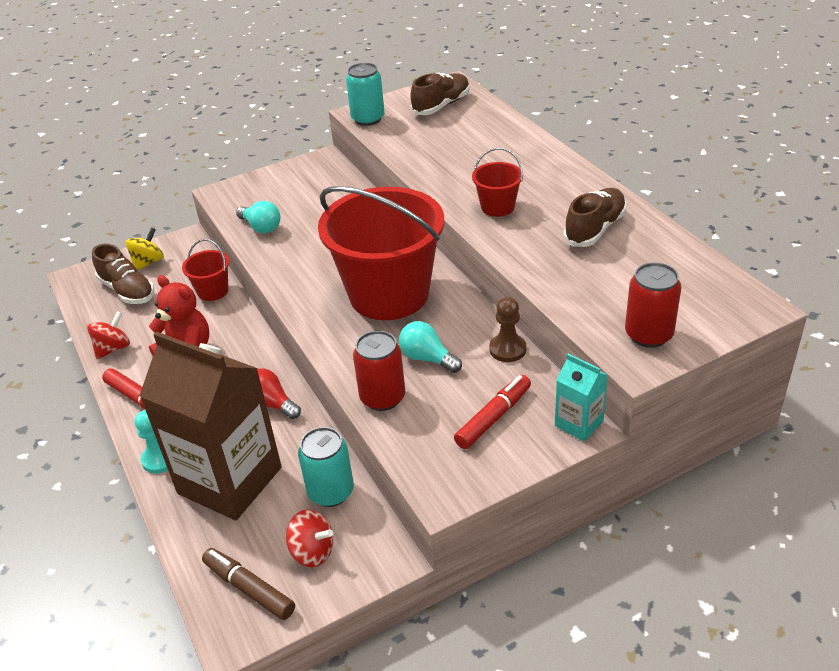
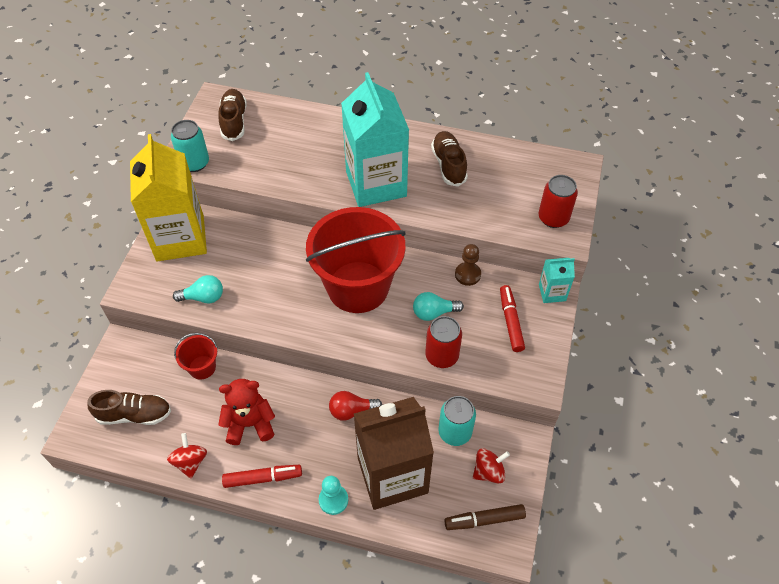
camera: 50 degrees left, 15 degrees up
(148, 262) = (117, 382): yellow spinning top -> none
(304, 179) = (180, 238): none -> yellow carton
(497, 207) = (376, 184): red bucket -> turquoise carton

